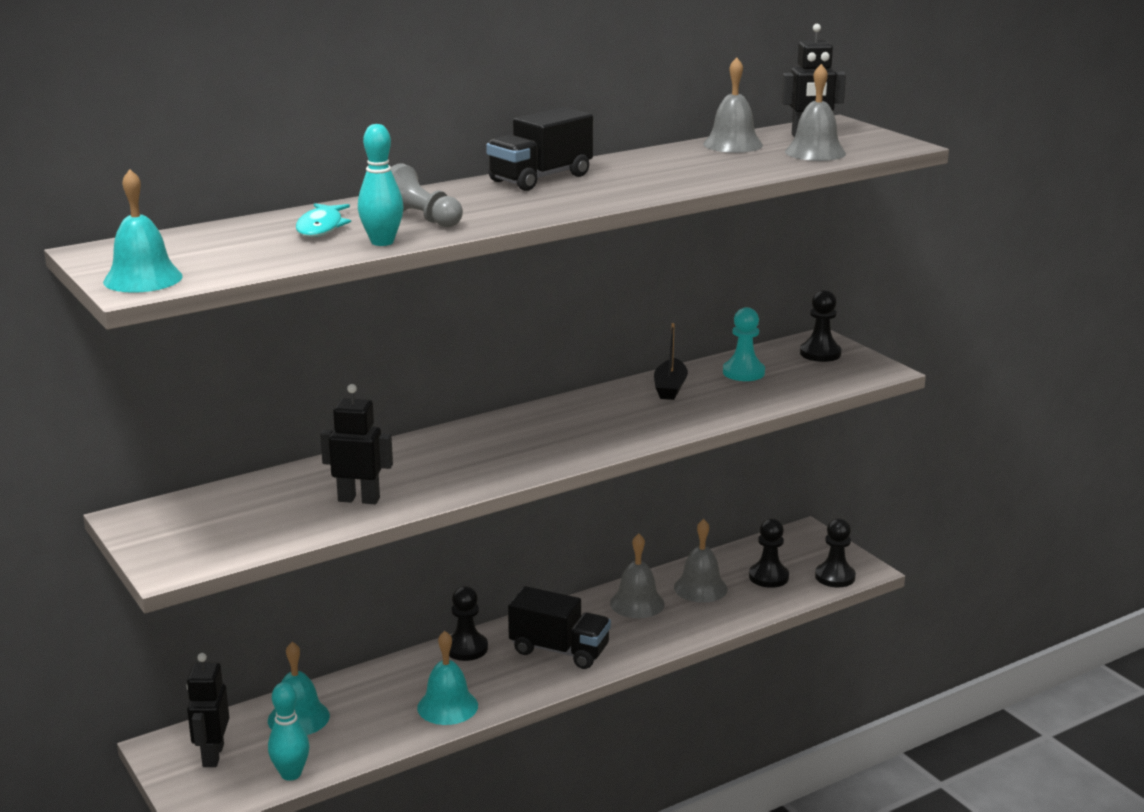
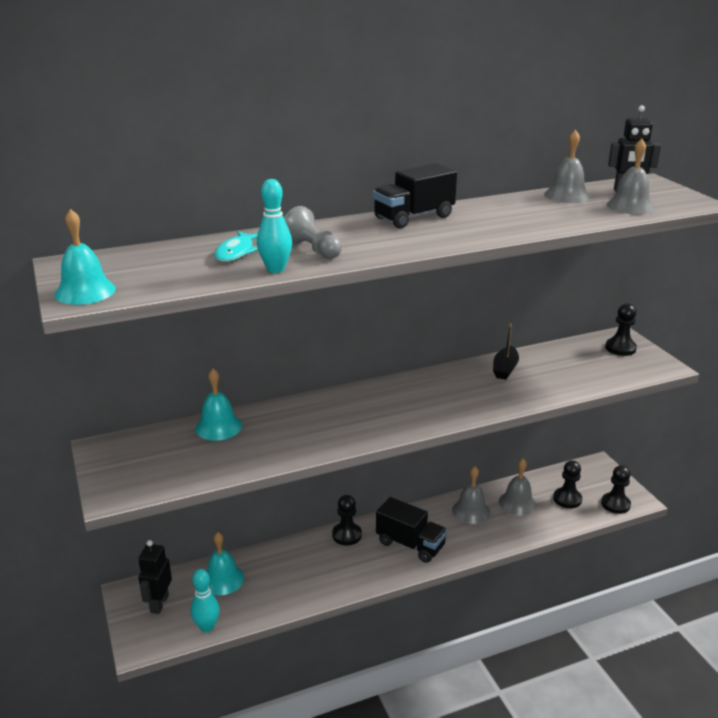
camera: 10 degrees right, 5 degrees up
(359, 499) = (261, 447): black robot -> none
(447, 706) = (325, 582): turquoise bell -> turquoise bell (218, 427)
(743, 372) = (561, 360): turquoise pawn -> none

